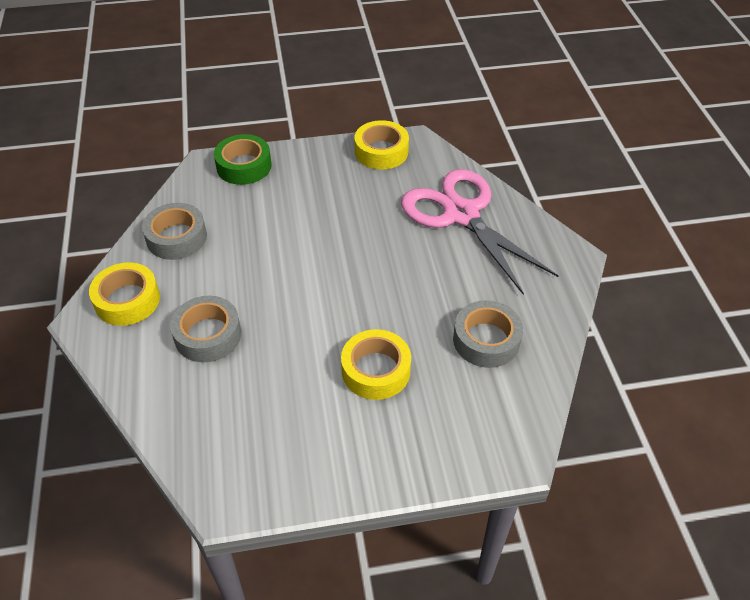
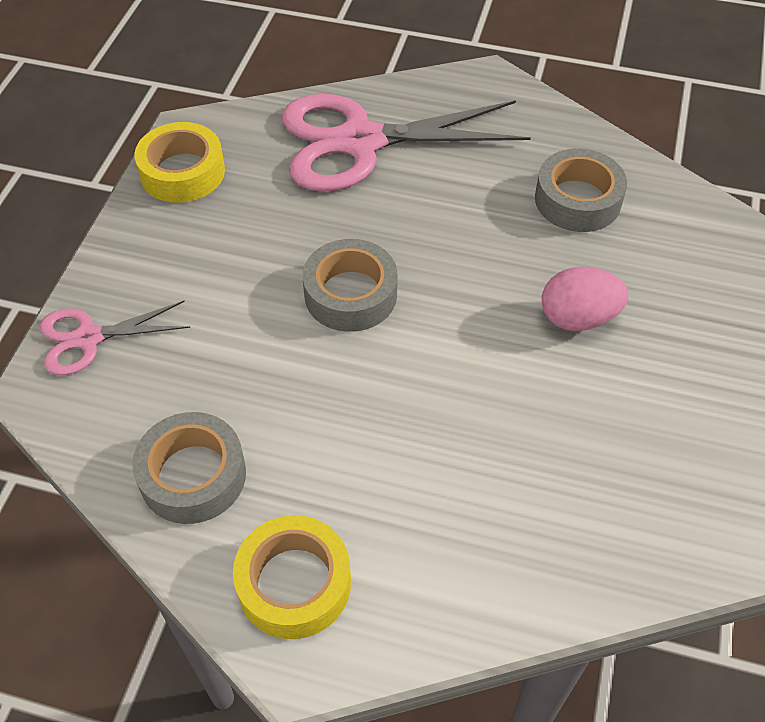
camera: 65 degrees left, 5 degrees up
(208, 335) = (426, 488): grey tape -> grey tape (350, 294)
(244, 166) = (88, 338): green tape -> pink scissors
(376, 370) = (578, 318): yellow tape -> pink egg

